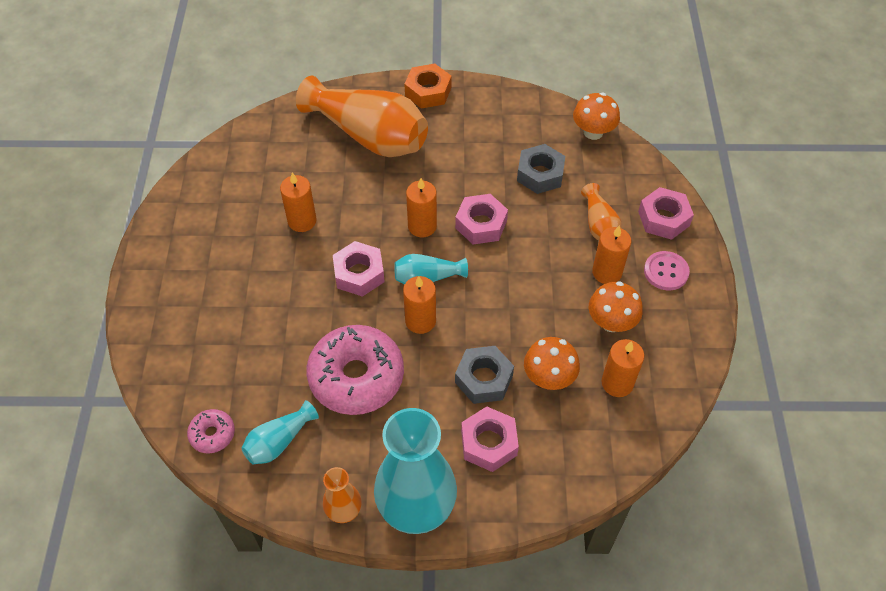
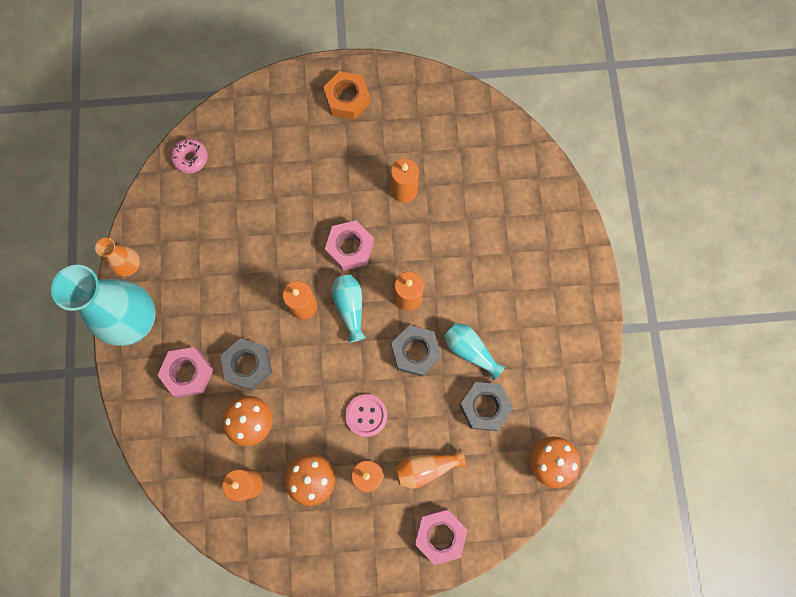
camera: 85 degrees right, 20 degrees up
(279, 441) = (186, 208): turquoise vase -> turquoise vase (470, 350)
(356, 377) = (245, 259): pink donut -> none
(369, 136) = (515, 236): orange vase -> none
(428, 91) = (583, 286): orange nut -> orange nut (347, 99)
(481, 224) = (415, 352): pink nut -> grey nut
(666, 272) = (374, 534): pink button -> pink button (366, 415)

